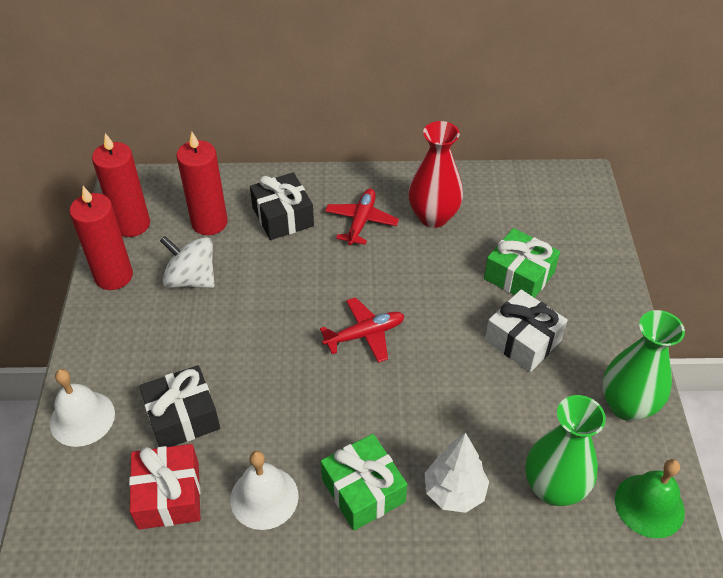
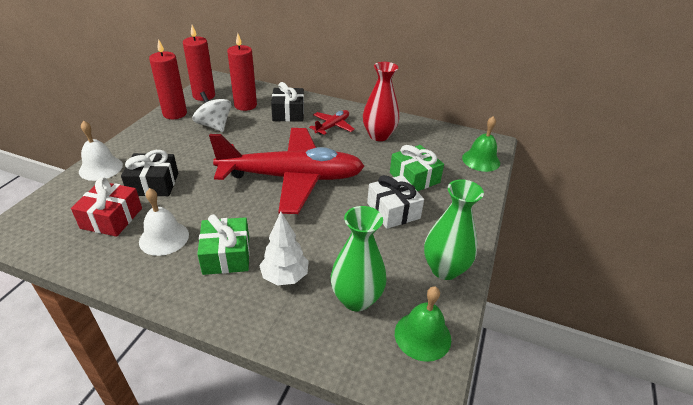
camera: 20 degrees right, 10 degrees down
(365, 334) = (292, 178): red plane -> red plane, size x2.43
(584, 215) = (481, 160): none -> green bell

